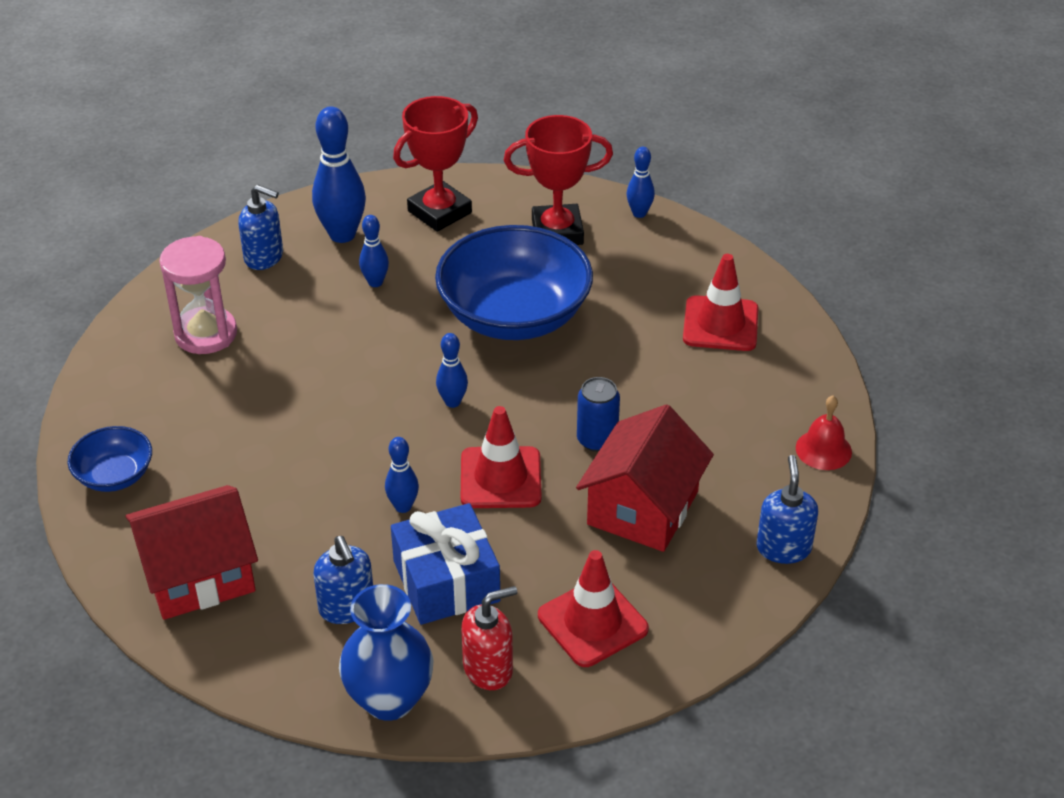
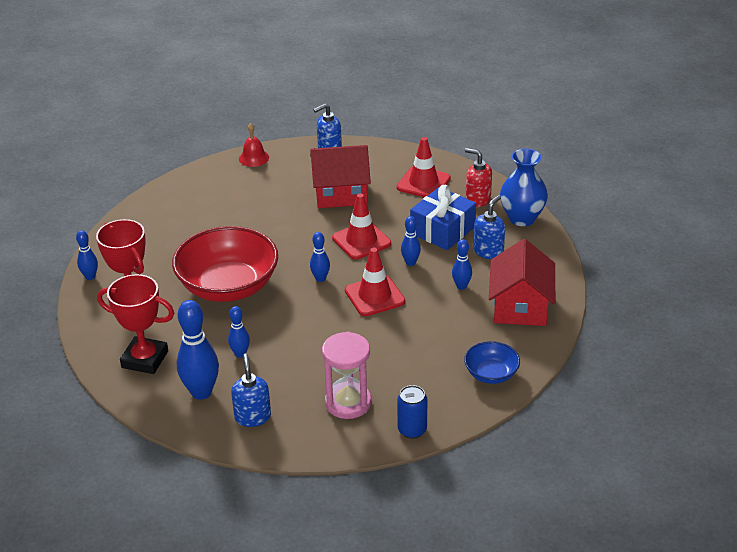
camera: 120 degrees left, 5 degrees down
(198, 575) = (520, 306): red house -> red house turned 60 degrees clockwise
(301, 534) = (461, 286): none -> blue bowling pin
(514, 315) = (228, 286): blue bowl -> red bowl
(597, 440) = (306, 222): blue can -> blue can (412, 430)
(720, 324) = (179, 214): red traffic cone -> red traffic cone (374, 296)

